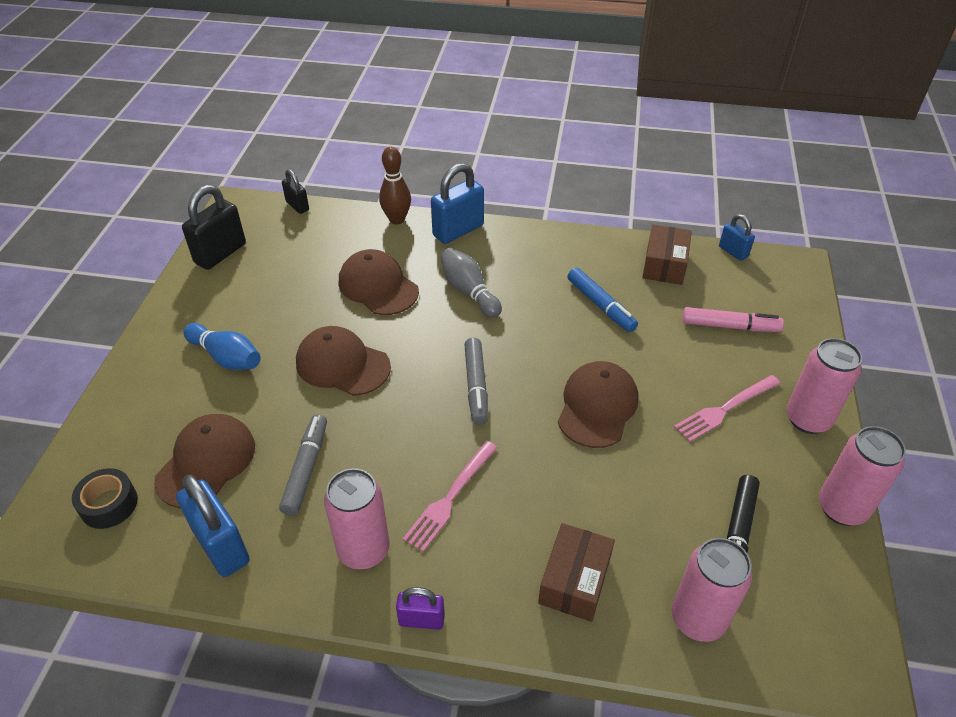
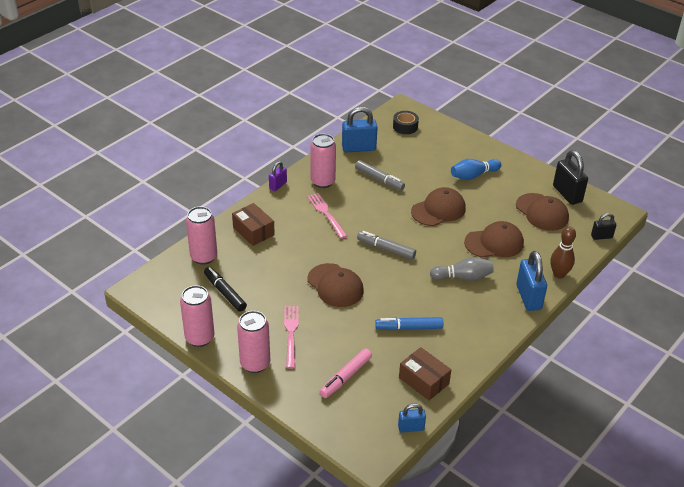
camera: 120 degrees right, 5 degrees down
(206, 462) = (407, 154): brown cap -> brown cap (542, 212)

